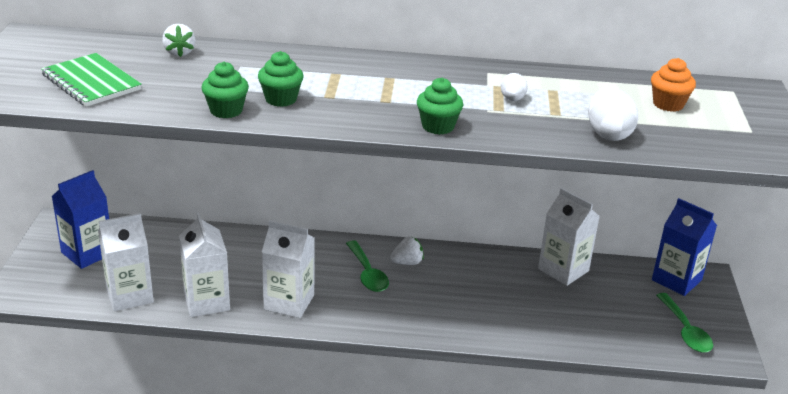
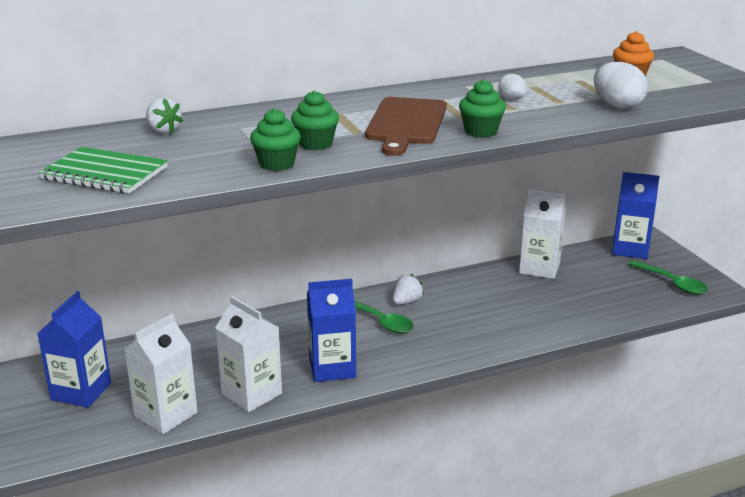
camera: 25 degrees left, 5 degrees down
(289, 302) = (332, 368): white carton -> blue carton
(382, 99) = (406, 123): none -> brown cutting board

